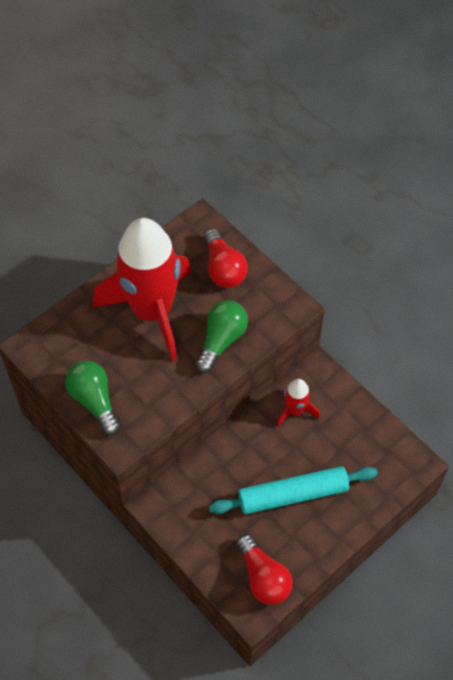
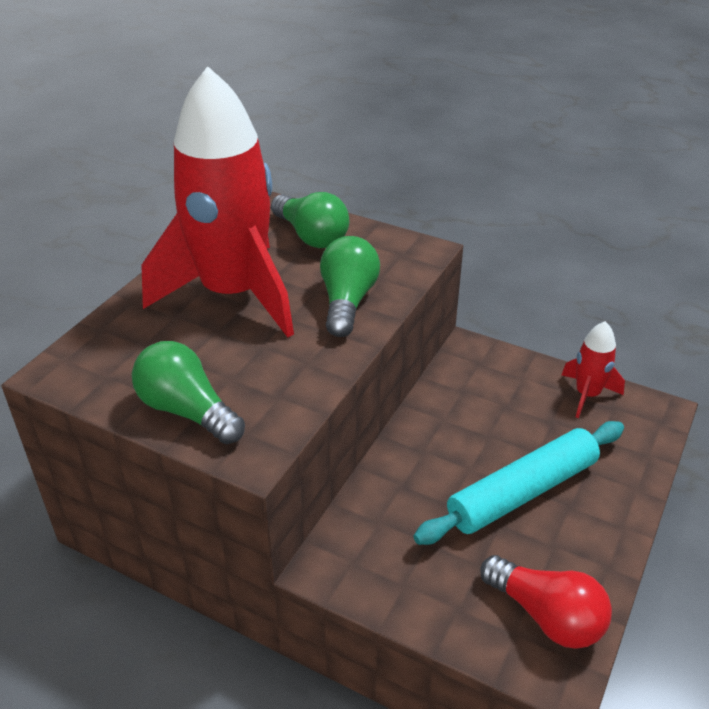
camera: 20 degrees left, 20 degrees down
(223, 269) = (311, 236): red light bulb -> green light bulb
(295, 410) = (466, 396): red rocket -> red rocket (587, 395)

